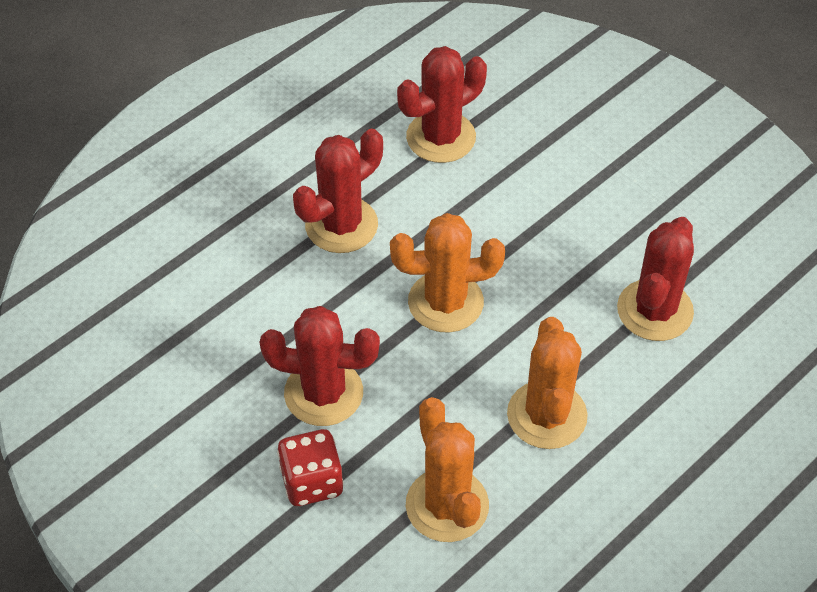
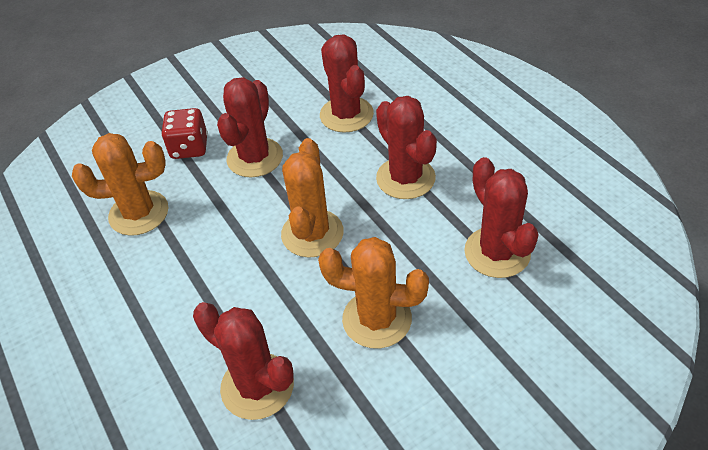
camera: 105 degrees right, 5 degrees down
(227, 303) = (346, 115): none -> red cactus
(547, 415) = (184, 283): orange cactus -> orange cactus (377, 319)

